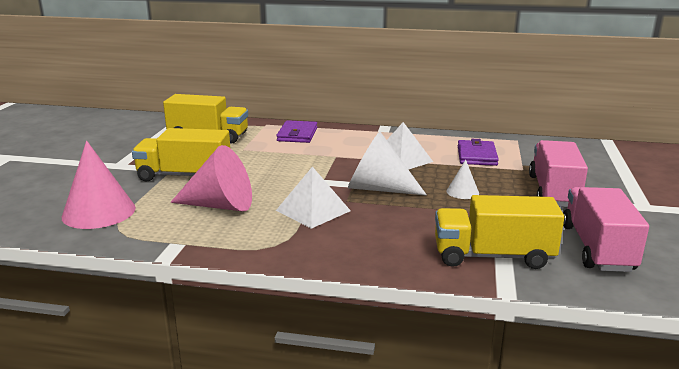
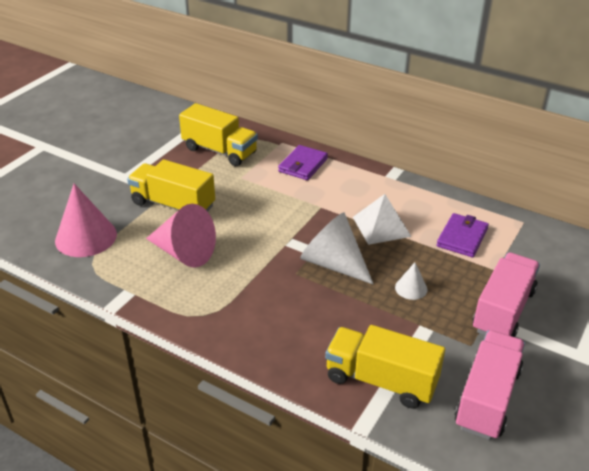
camera: 20 degrees right, 15 degrees up
(313, 210) = (258, 279): white pyramid -> none

